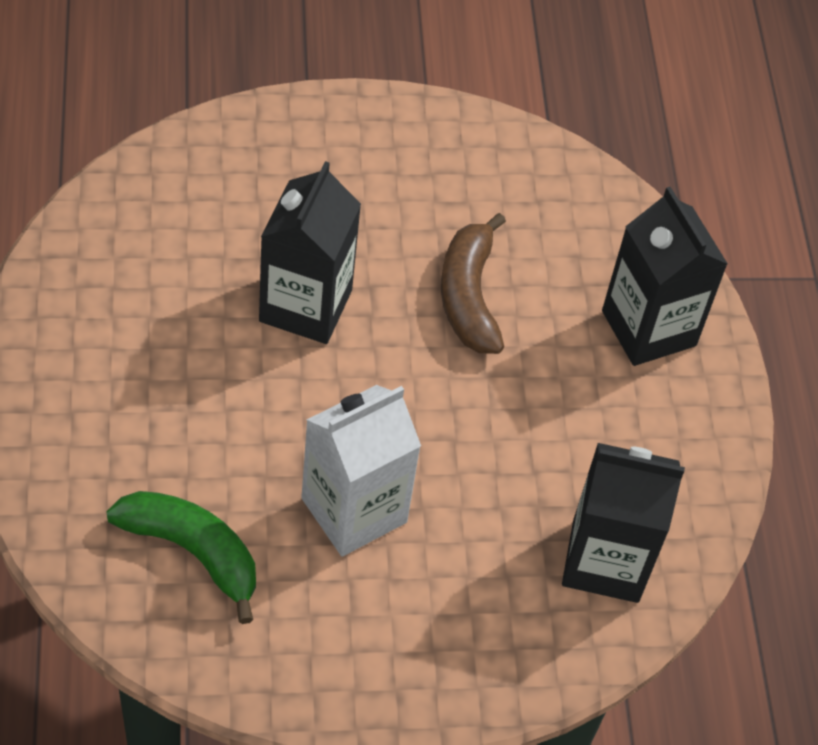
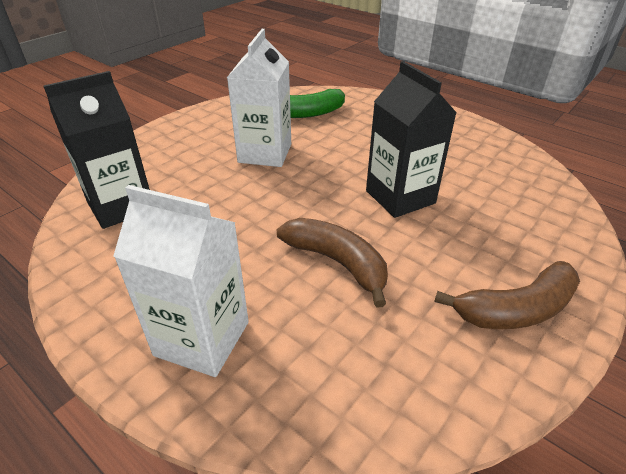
camera: 140 degrees right, 15 degrees down
(391, 144) = (516, 309): none -> brown banana
(648, 328) = (202, 338): black carton -> white carton

